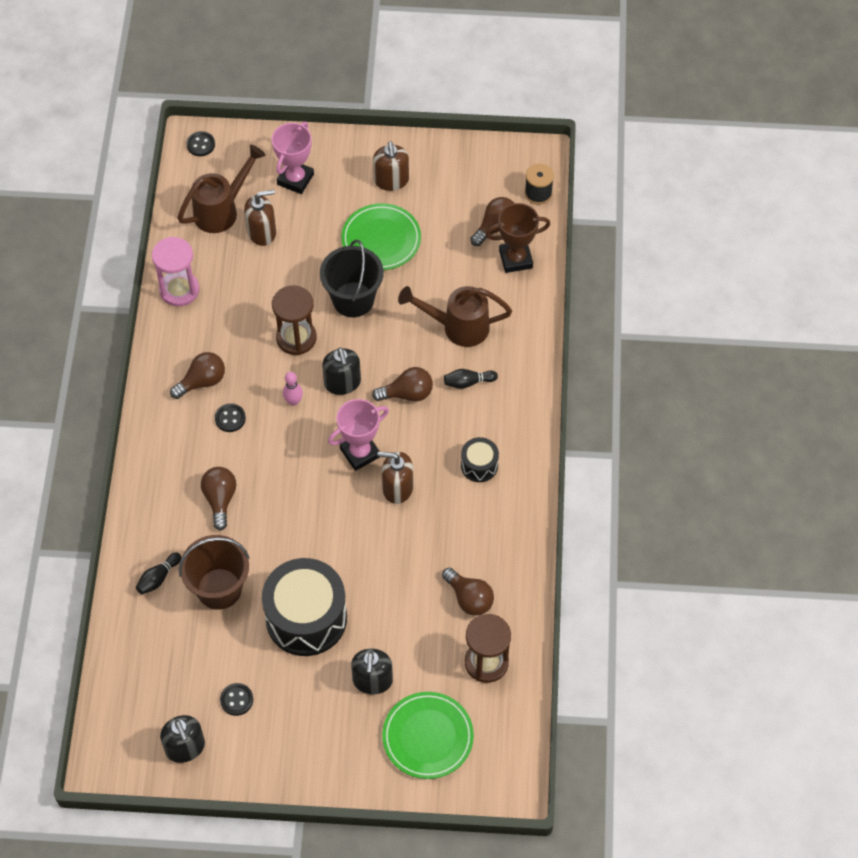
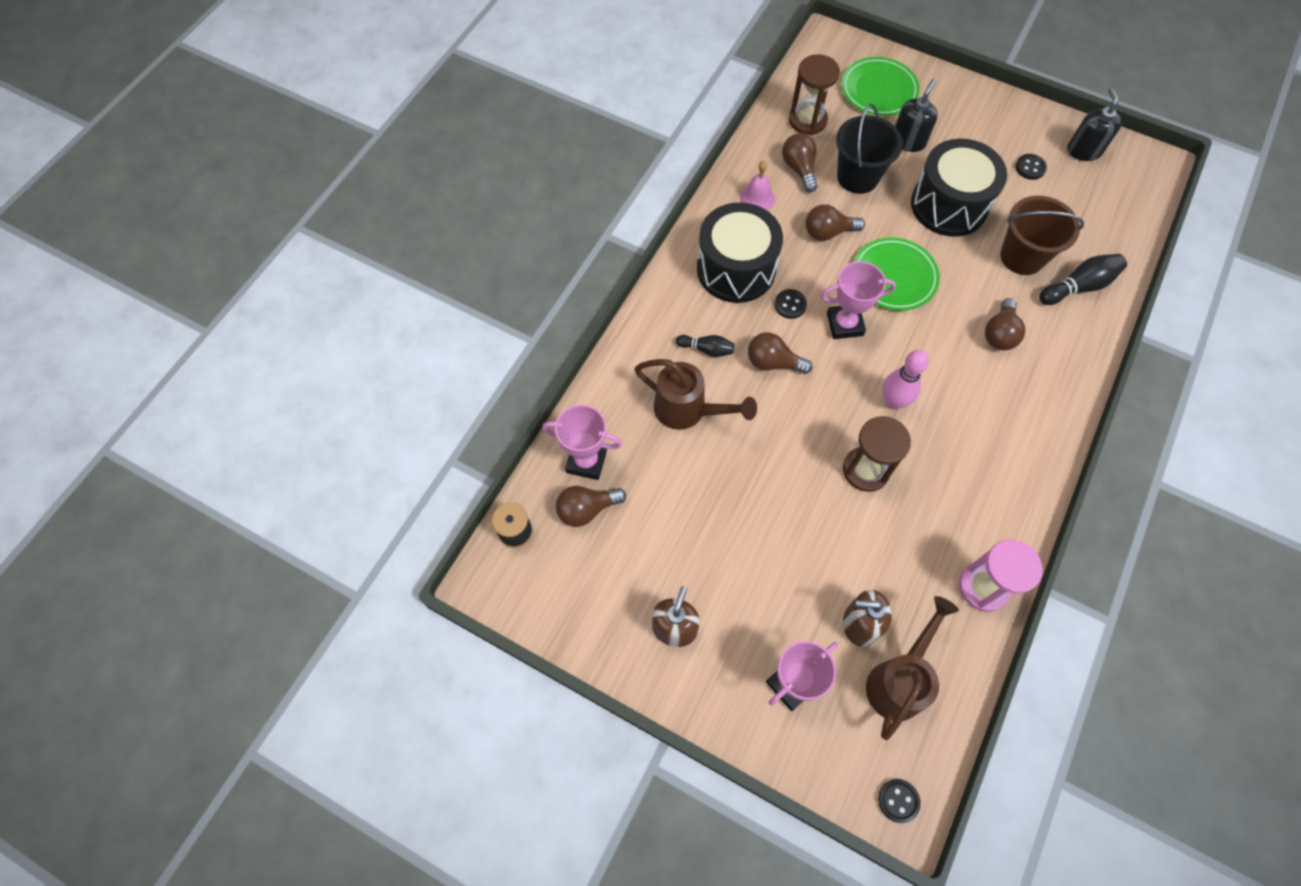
camera: 155 degrees left, 5 degrees up
(158, 578) = (1078, 286): black bowling pin -> black bowling pin, size x1.59
(202, 381) = (985, 462): brown light bulb -> brown light bulb (828, 232)
(222, 210) = (899, 679): brown watering can -> brown watering can turned 135 degrees clockwise
(230, 418) = (966, 410): black button -> black button (790, 305)
(293, 401) = (893, 401): pink bowling pin -> pink bowling pin, size x1.59
(342, 383) = (834, 400): black soap dispenser -> none
(353, 299) = (785, 489): black bucket -> black bucket (857, 177)
(381, 239) = (722, 551): green plate -> green plate (894, 276)
(397, 488) = (822, 279): brown soap dispenser -> none
(479, 465) = (736, 269): black drum -> black drum, size x2.10
(495, 547) = (757, 198): none -> pink bell
(515, 259) = (586, 461): brown trophy -> pink trophy

